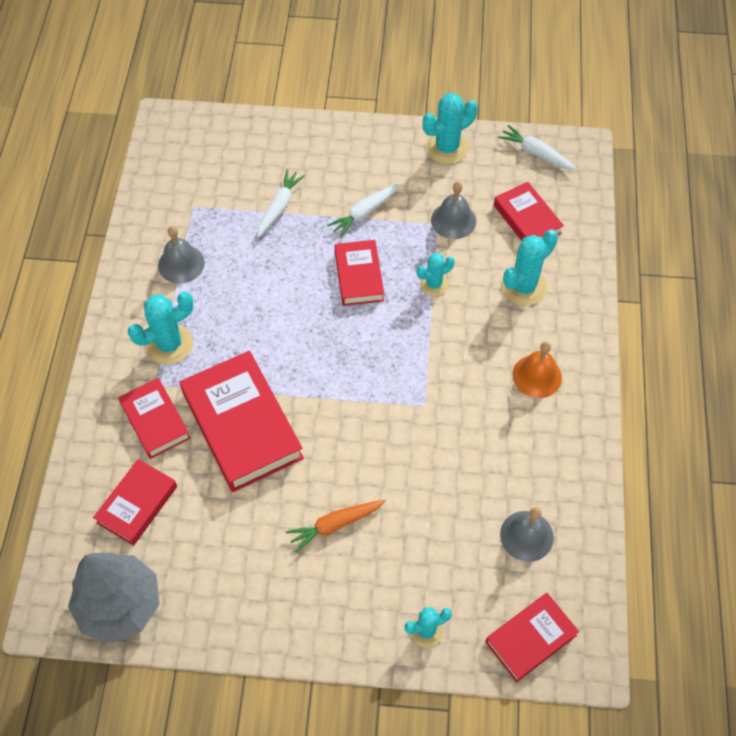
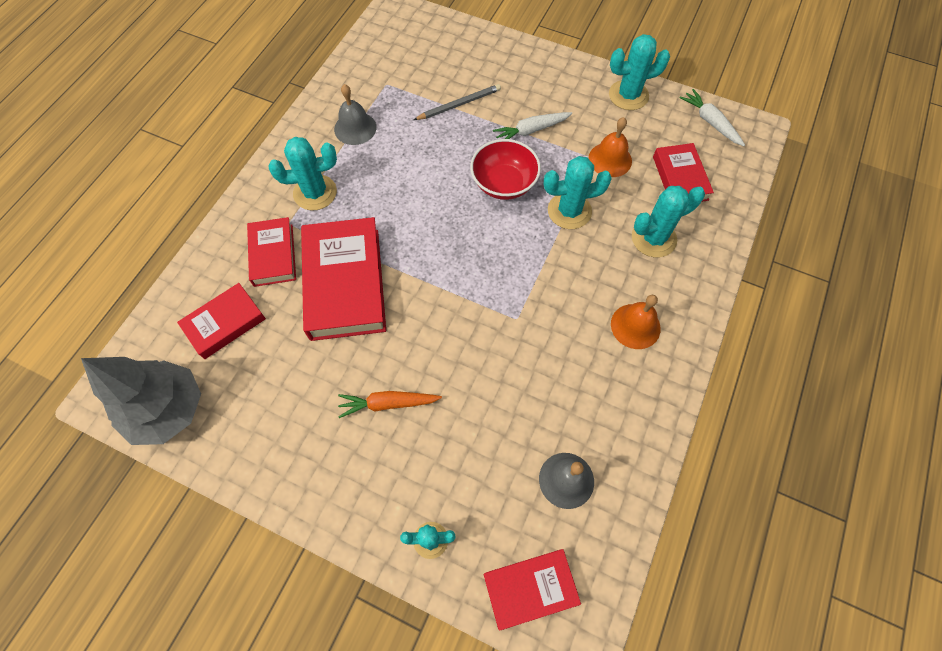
camera: 20 degrees right, 5 degrees up
(279, 207) = (459, 104): white carrot -> grey pencil
(359, 276) = (504, 183): red book -> red bowl
(434, 284) = (569, 211): turquoise cactus -> turquoise cactus, size x1.60
(453, 220) = (610, 159): grey bell -> orange bell

